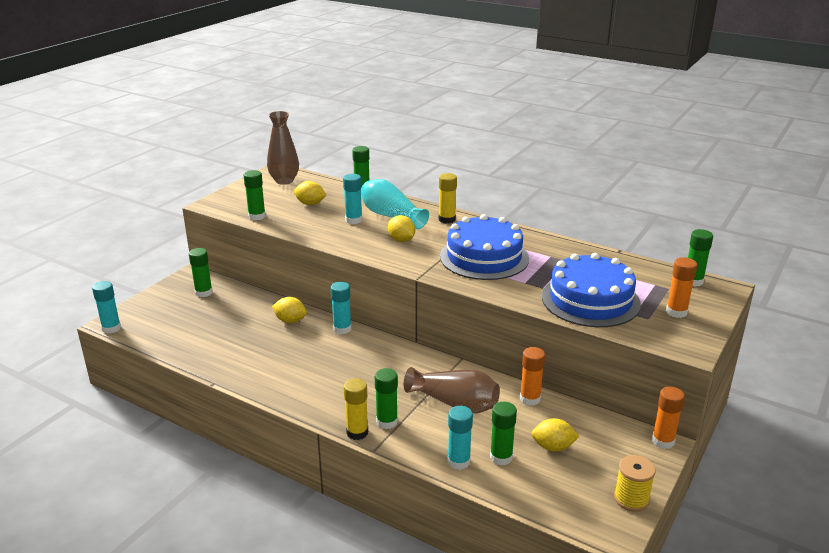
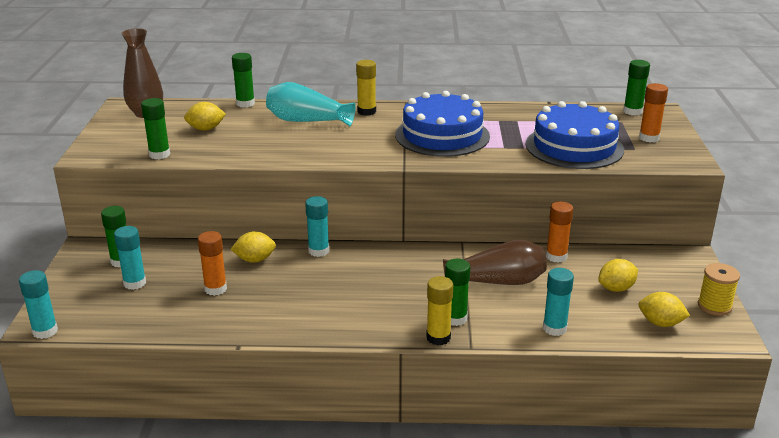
camera: 30 degrees left, 0 degrees up
(353, 220) = (273, 133): turquoise glue stick -> turquoise glue stick (135, 283)
(401, 240) = (345, 140): yellow lemon -> yellow lemon (660, 323)
(501, 457) = (584, 312): green glue stick -> none
(663, 441) = (690, 254): orange glue stick -> orange glue stick (215, 289)

